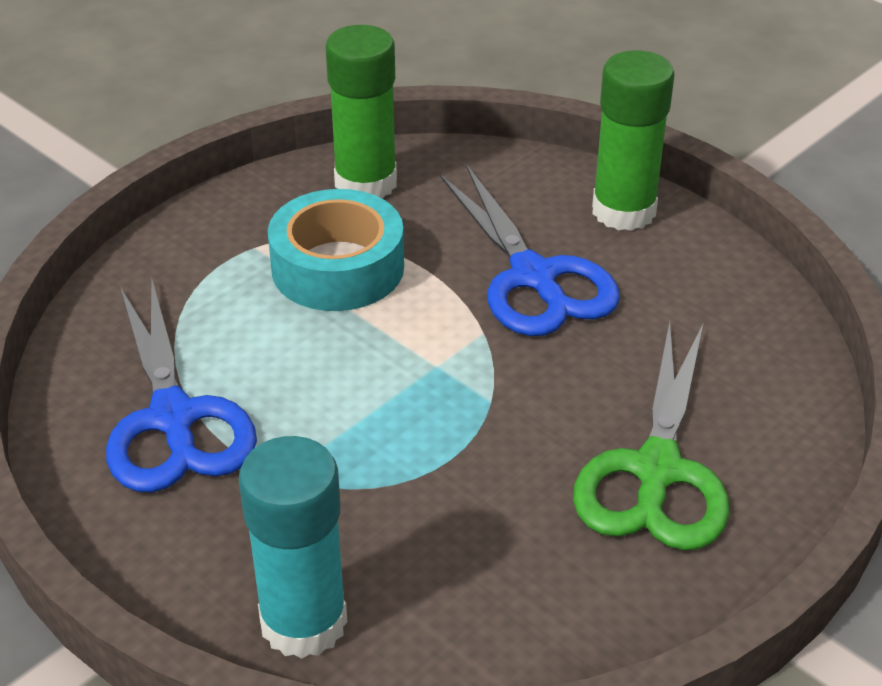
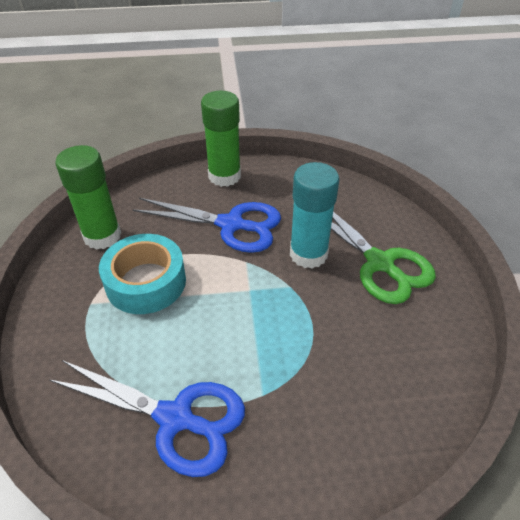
camera: 50 degrees left, 5 degrees up
(303, 622) = (370, 449): turquoise glue stick -> turquoise glue stick (308, 254)

